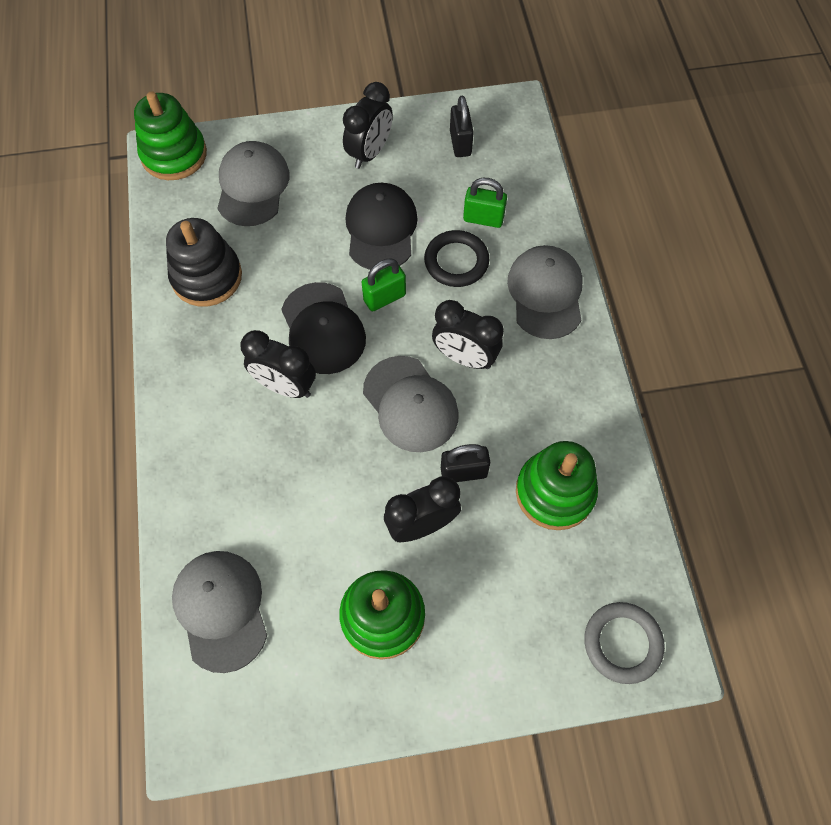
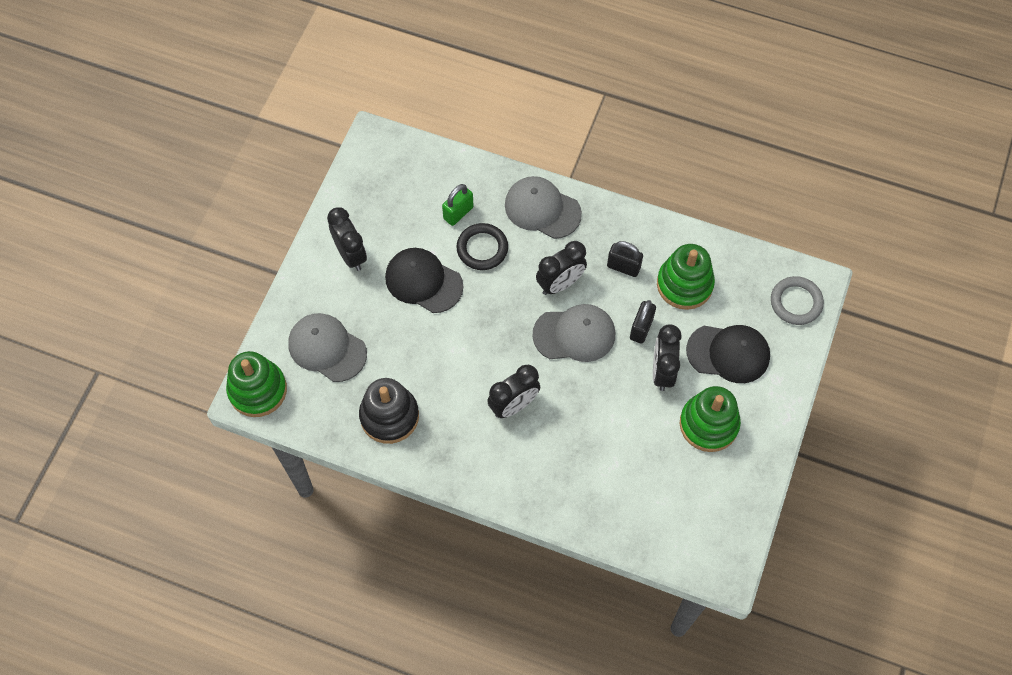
camera: 60 degrees left, 0 degrees up
(221, 610) = (652, 518): grey cap -> none
(323, 328) = (482, 359): black cap -> black cap (728, 353)
(384, 298) = (482, 308): green padlock -> none
(460, 143) = (383, 192): black padlock -> black padlock (623, 267)

